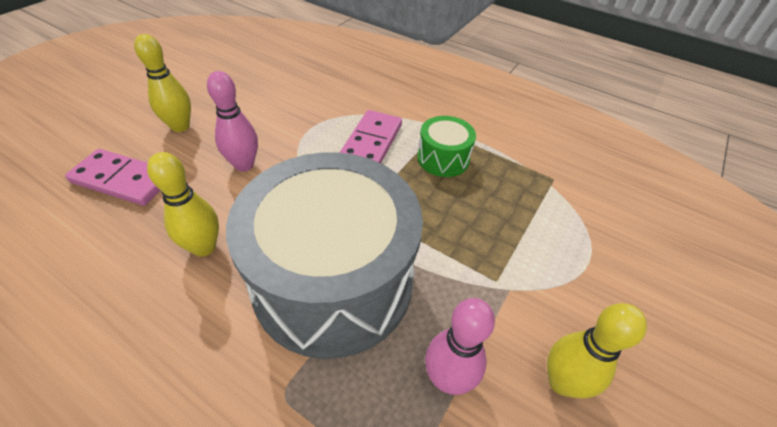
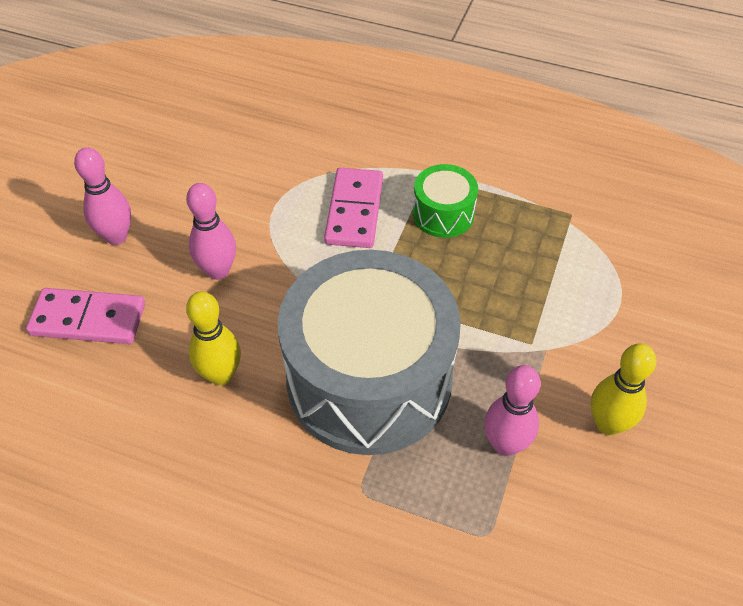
camera: 10 degrees left, 5 degrees up
(180, 126) = (116, 236): yellow bowling pin -> pink bowling pin

